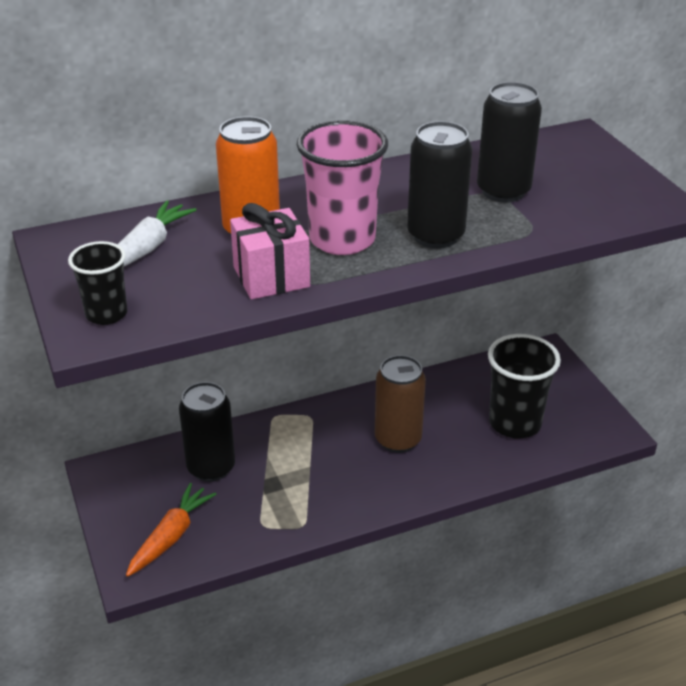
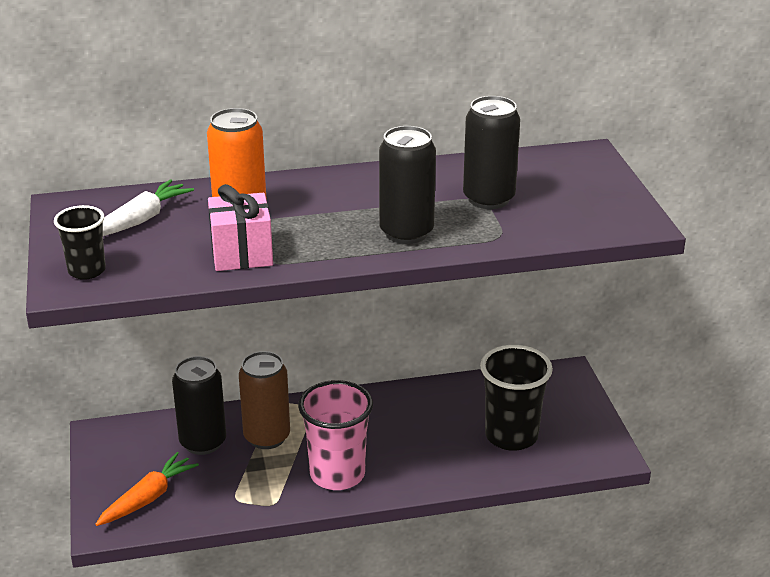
camera: 10 degrees right, 5 degrees down
(342, 239) = (319, 228): pink cup -> pink cup (337, 474)
(398, 439) = (390, 438): brown can -> brown can (267, 437)

